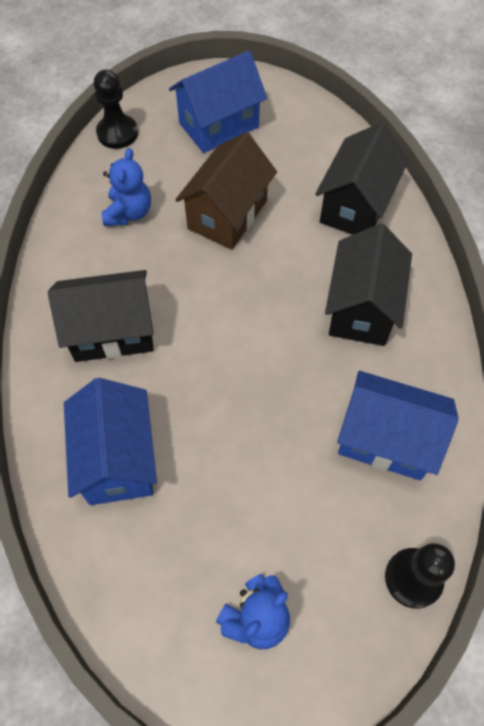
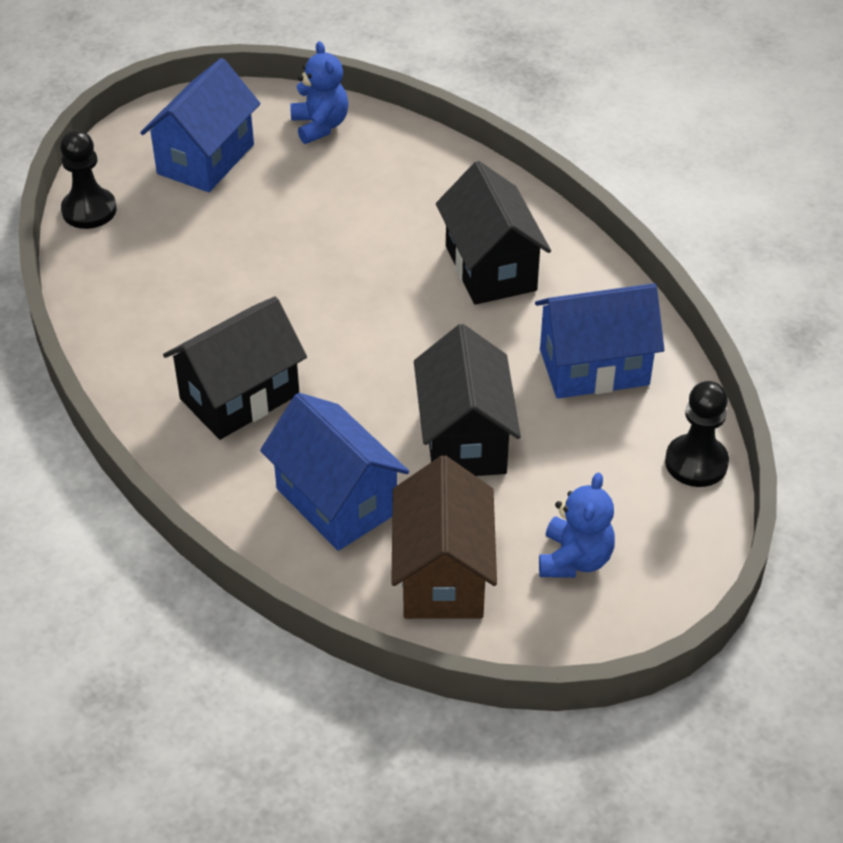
camera: 30 degrees left, 15 degrees down
(129, 213) = (167, 281): blue teddy bear -> blue teddy bear (320, 126)
(227, 215) = (283, 240): brown house -> brown house (443, 575)
(356, 206) = (418, 179): black house -> black house (465, 439)

